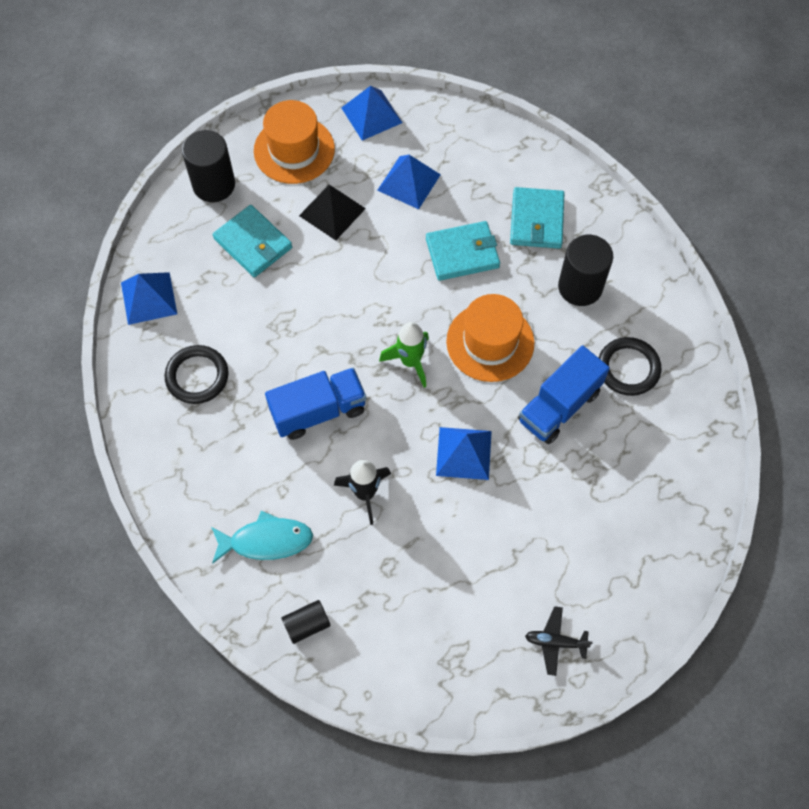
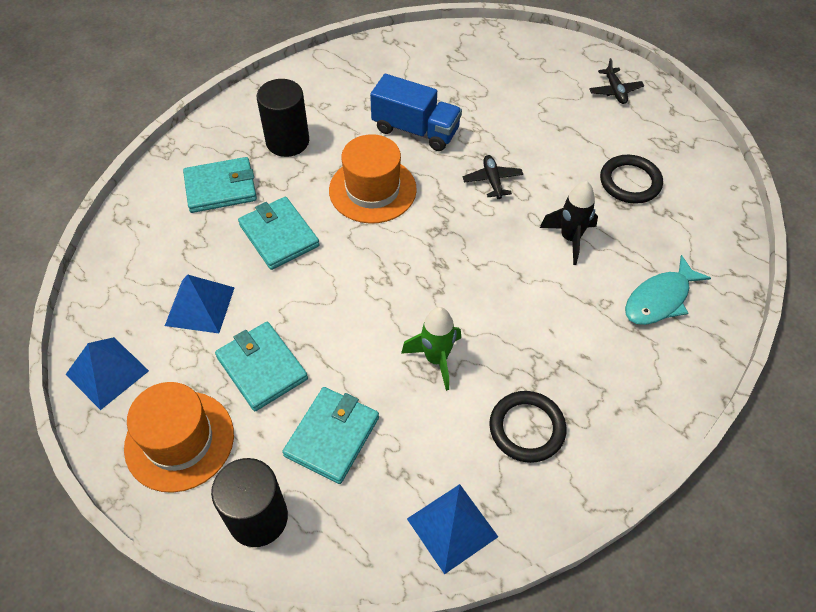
camera: 110 degrees left, 10 degrees down
(266, 541) = (660, 299): turquoise fish -> turquoise fish turned 105 degrees counterclockwise
(307, 624) = (710, 243): black cylinder -> none
(318, 411) = (509, 301): blue truck -> none
(332, 212) = (262, 368): black pyramid -> turquoise wallet
(410, 361) = (420, 243): green rocket -> green rocket (436, 359)
(464, 453) = (492, 180): blue pyramid -> black plane
(628, 368) = (359, 96): black ring -> black ring (630, 182)

